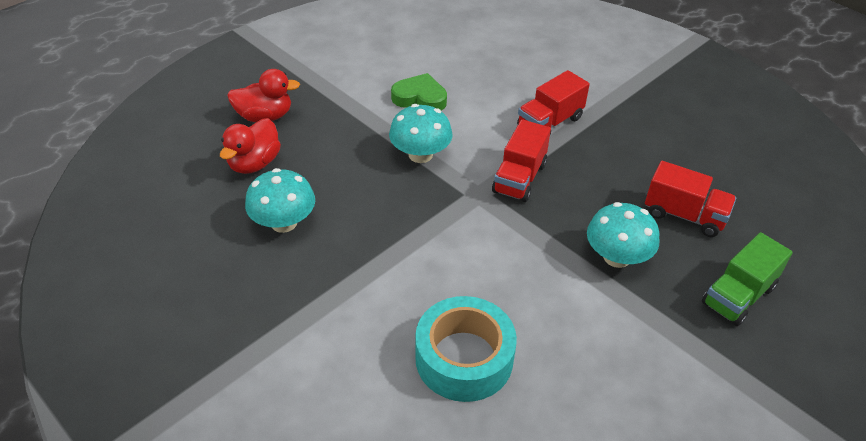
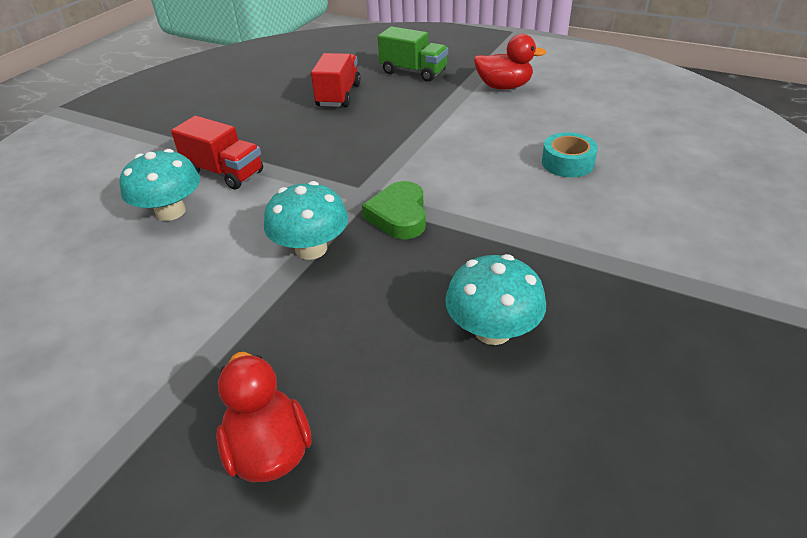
camera: 105 degrees left, 5 degrees down
(254, 163) = (394, 413): red duck -> red duck (504, 87)
(420, 98) = (189, 278): green heart -> green heart (399, 216)
(464, 358) = (567, 163): turquoise tape -> turquoise tape, size x0.59
(519, 178) = (325, 175): red truck -> none
(617, 257) = (404, 116): turquoise mushroom -> turquoise mushroom (170, 212)

